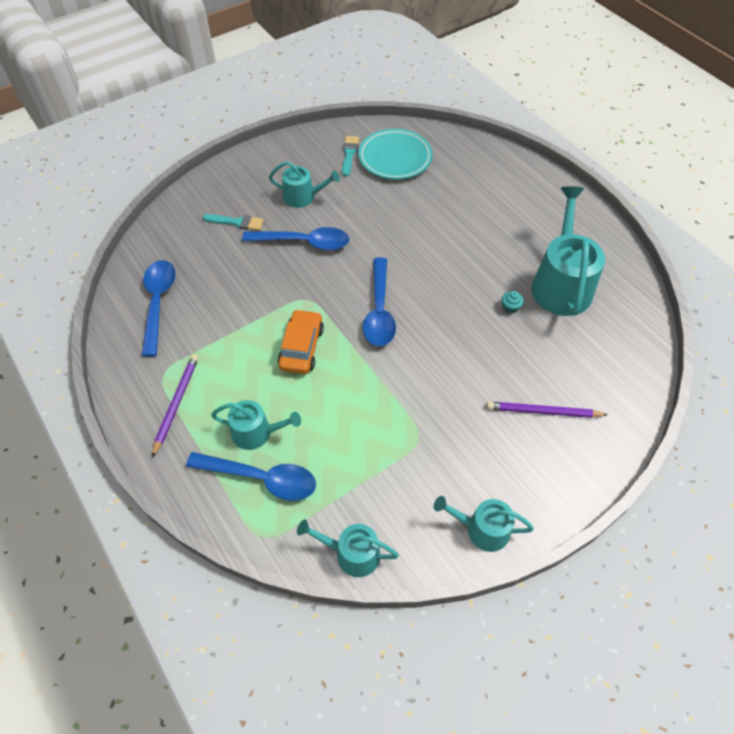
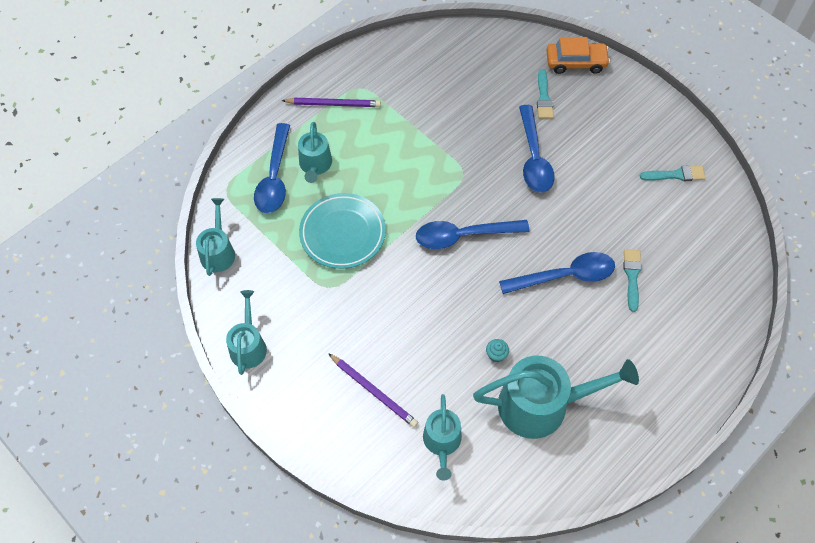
camera: 80 degrees right, 5 degrees up
(158, 303) = (432, 64): blue spoon -> blue spoon (564, 276)
(301, 347) = (407, 180): orange car -> orange car (576, 62)
(303, 197) = (596, 145): turquoise watering can -> turquoise watering can (442, 442)
(395, 158) = (685, 220): turquoise plate -> turquoise plate (342, 233)
(443, 201) = (632, 276): none -> turquoise brush
(543, 412) = (374, 391): purple pencil -> purple pencil turned 135 degrees clockwise

